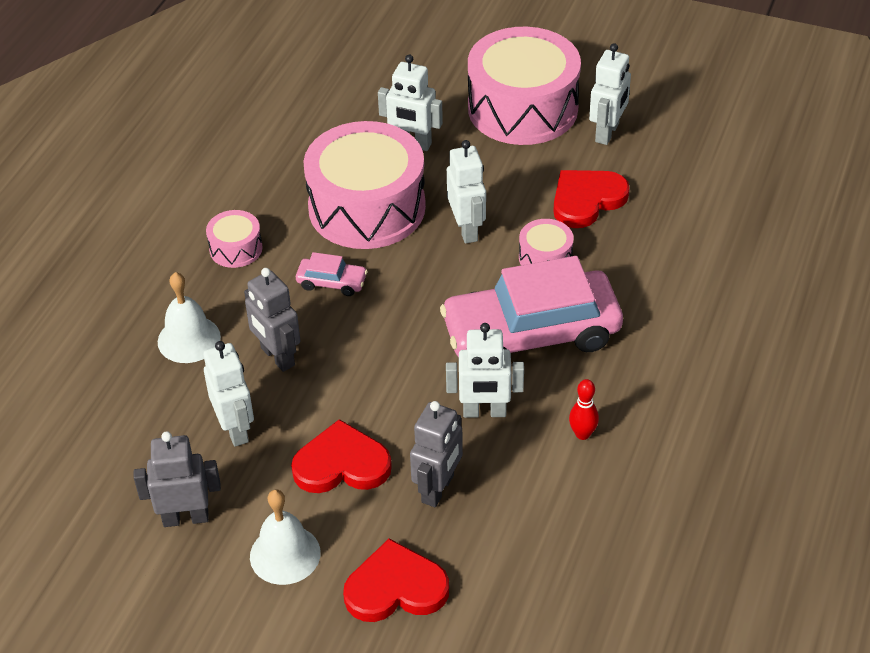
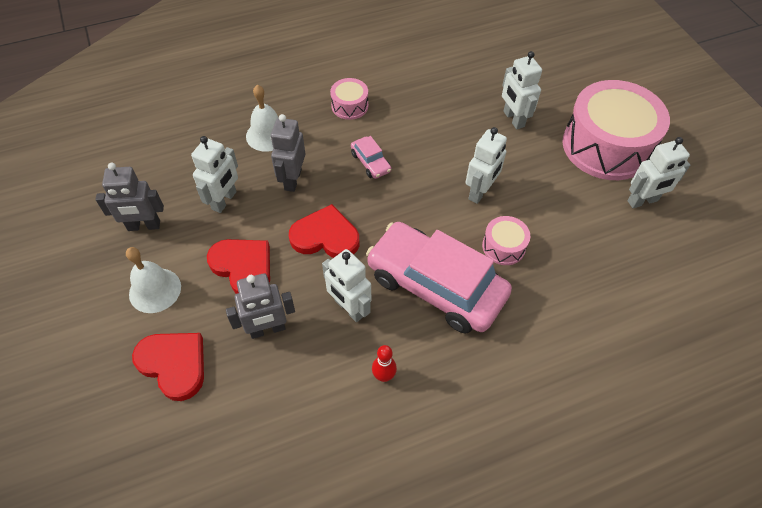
camera: 45 degrees right, 10 degrees up
(186, 518) = (144, 226): grey robot -> grey robot turned 135 degrees clockwise
(367, 207) = (442, 136): pink drum -> none
(587, 200) = (575, 232): red heart -> red heart (325, 236)

